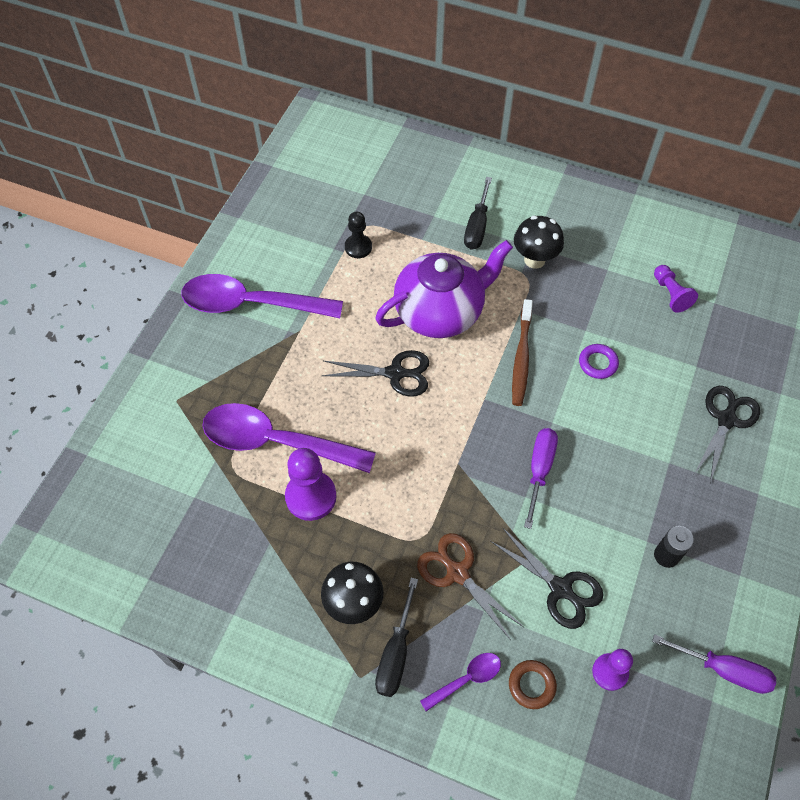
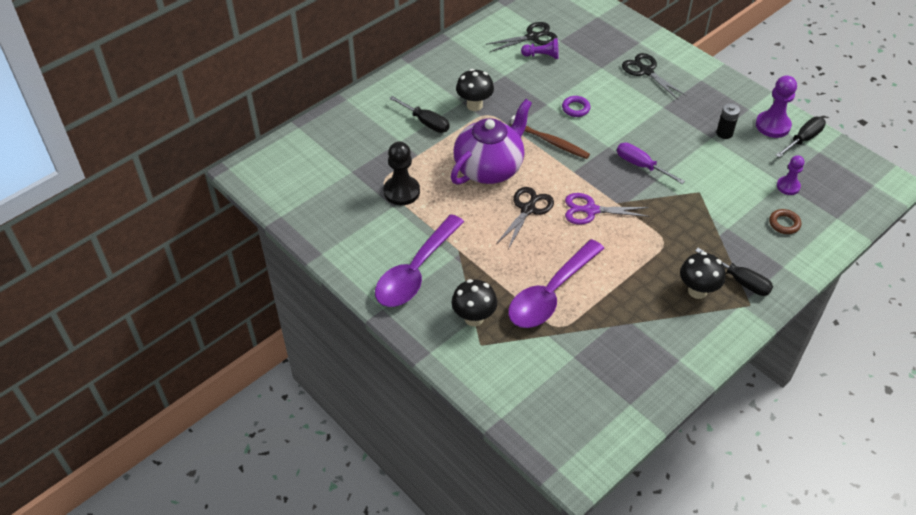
camera: 65 degrees left, 10 degrees down
(209, 380) = (474, 318): none -> black mushroom
(311, 496) = (606, 288): purple pawn -> purple pawn (772, 125)
(358, 247) = (401, 192): black pawn -> black pawn, size x1.58
(429, 439) = (591, 210): none -> purple scissors
(440, 312) = (489, 168): purple teapot -> purple teapot turned 45 degrees clockwise
(457, 573) = (696, 231): brown scissors -> none
(466, 679) = (770, 252): purple spoon -> none
(560, 588) = (727, 187): black scissors -> black scissors (532, 37)
(723, 670) = (803, 139): purple screwdriver -> black screwdriver

